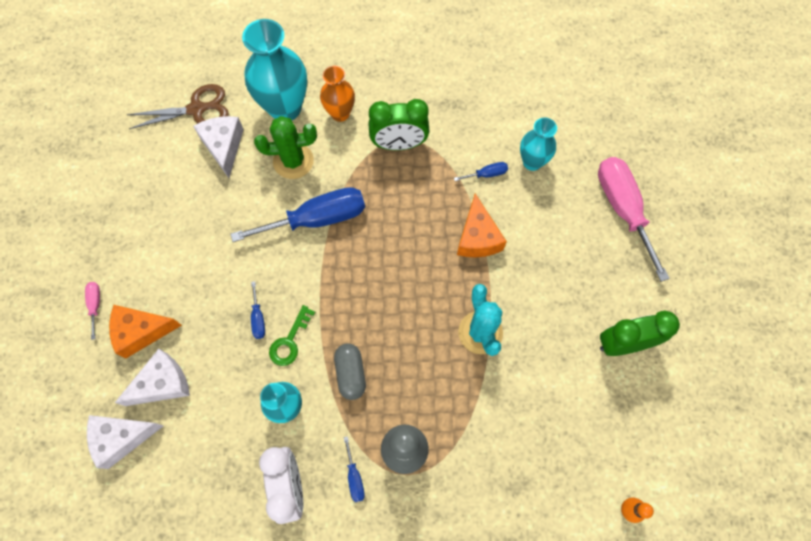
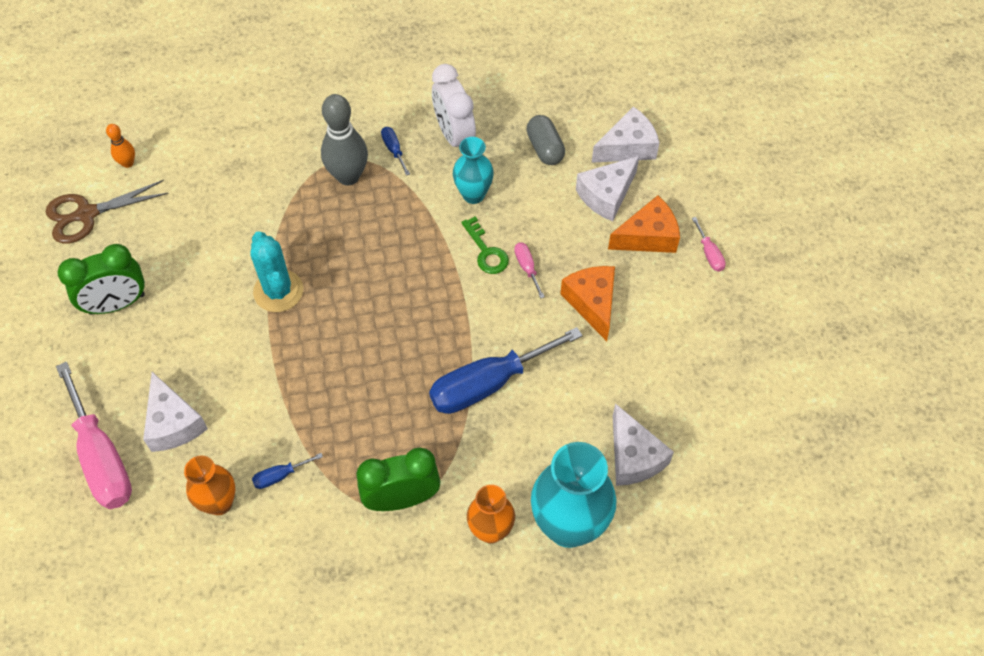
camera: 170 degrees right, 10 degrees down
(196, 109) = (689, 503): brown scissors -> brown scissors (87, 214)
(258, 318) = (527, 268): blue screwdriver -> pink screwdriver
(290, 341) = (486, 251): green key -> green key turned 135 degrees clockwise
(293, 161) = (537, 452): green cactus -> none
(350, 373) = (414, 232): grey capsule -> grey capsule (545, 148)
(477, 237) = (287, 393): orange cheese -> orange cheese (592, 303)
(532, 162) = (219, 503): turquoise vase -> orange vase
(568, 227) = (173, 423): none -> white cheese

